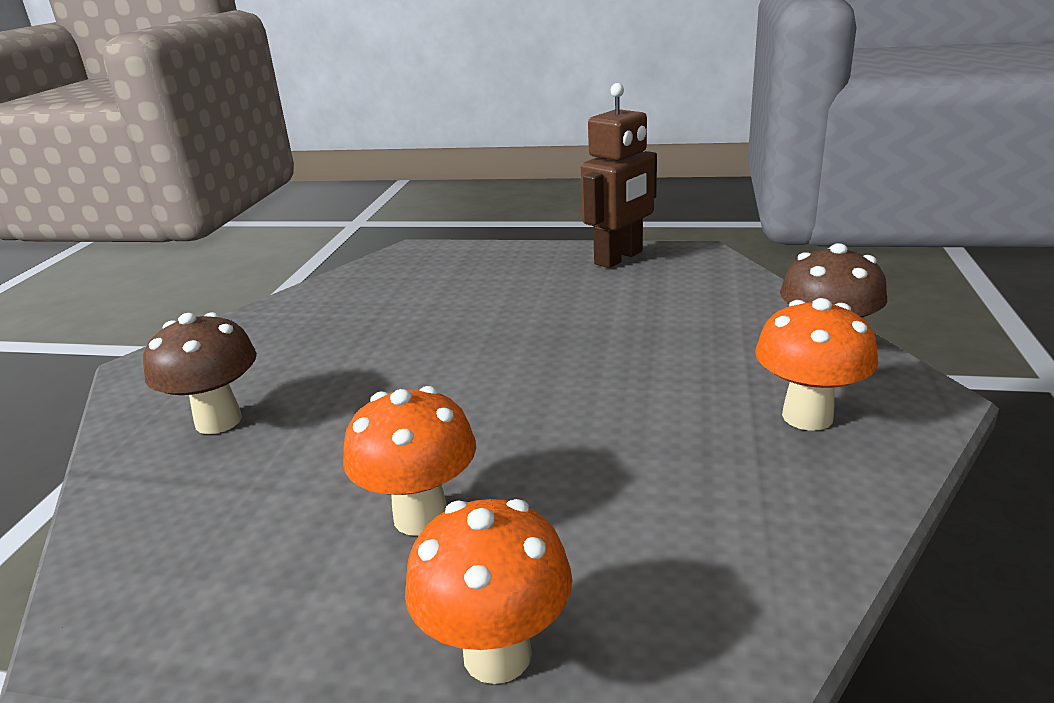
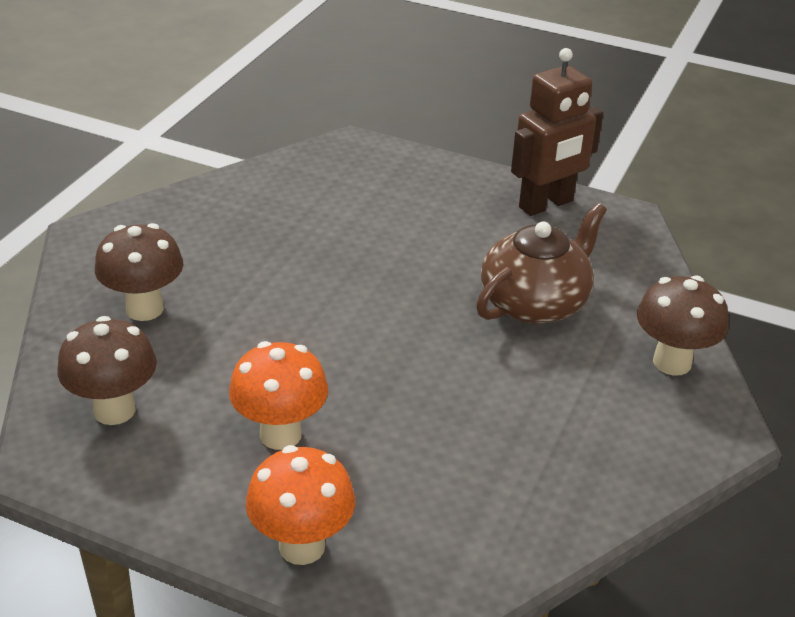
camera: 10 degrees right, 10 degrees up
(191, 538) = (114, 410): none -> brown mushroom
(654, 330) = (535, 303): none -> brown teapot
(807, 416) = (614, 423): orange mushroom -> none

